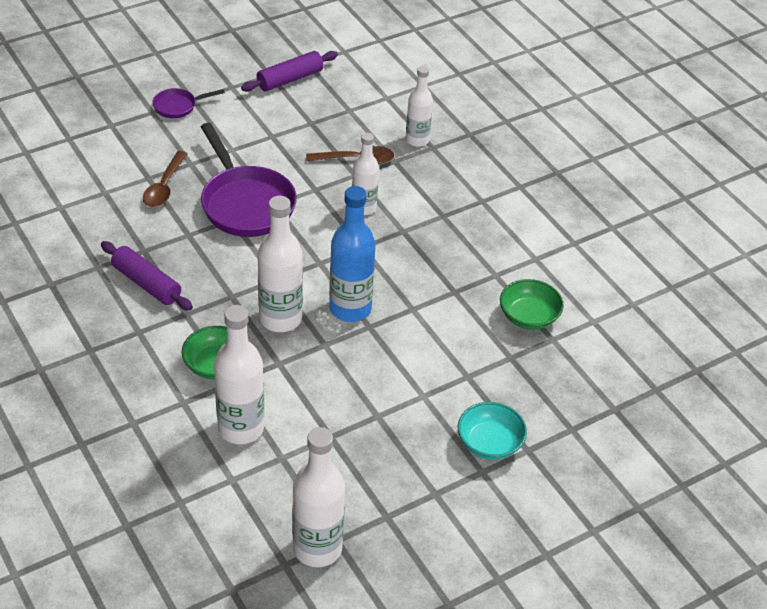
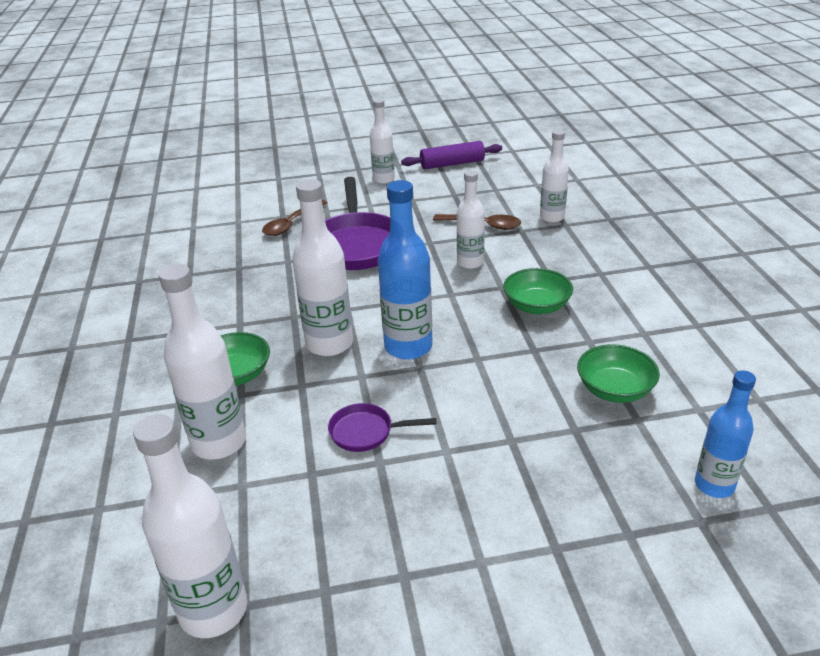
camera: 25 degrees right, 10 degrees down
(146, 283) = (222, 293): purple rolling pin -> none
(178, 106) = (342, 172): purple pan -> purple pan (366, 432)
(228, 111) = (384, 179): none -> white bottle
(440, 246) = (536, 306): none -> green bowl
(489, 443) = (506, 526): turquoise bowl -> none
(617, 380) = (714, 485): none -> blue bottle

